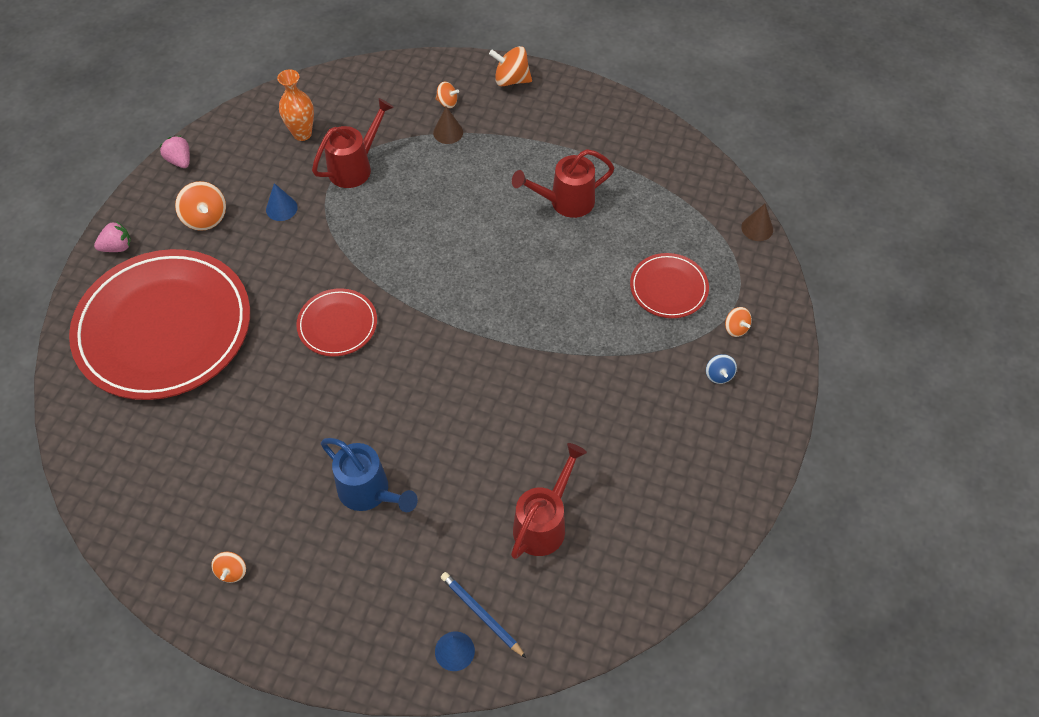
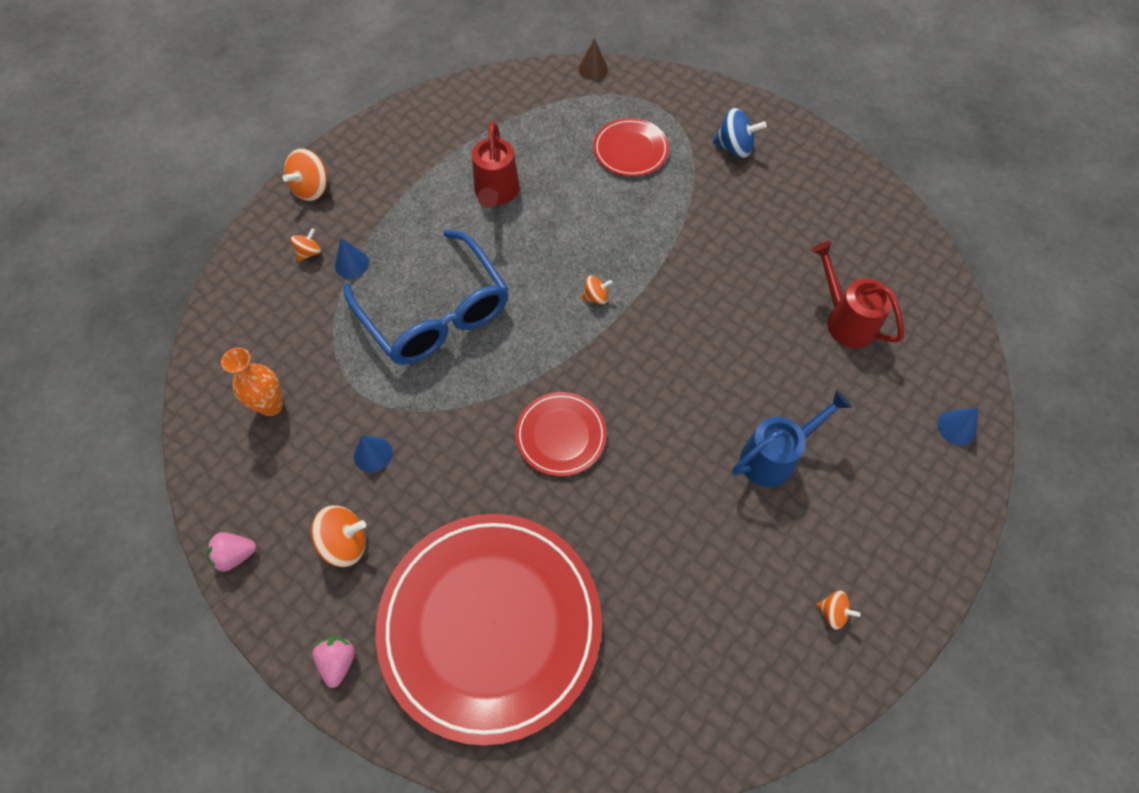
camera: 70 degrees left, 5 degrees up
(355, 167) = (352, 364): red watering can -> none
(422, 203) = (435, 313): none -> blue glasses
(448, 132) = (351, 263): brown cone -> blue cone
(481, 614) = (925, 395): blue pencil -> none
(719, 375) = (734, 147): blue spinning top -> blue spinning top, size x1.69
(735, 328) = (691, 120): orange spinning top -> orange spinning top (596, 297)

